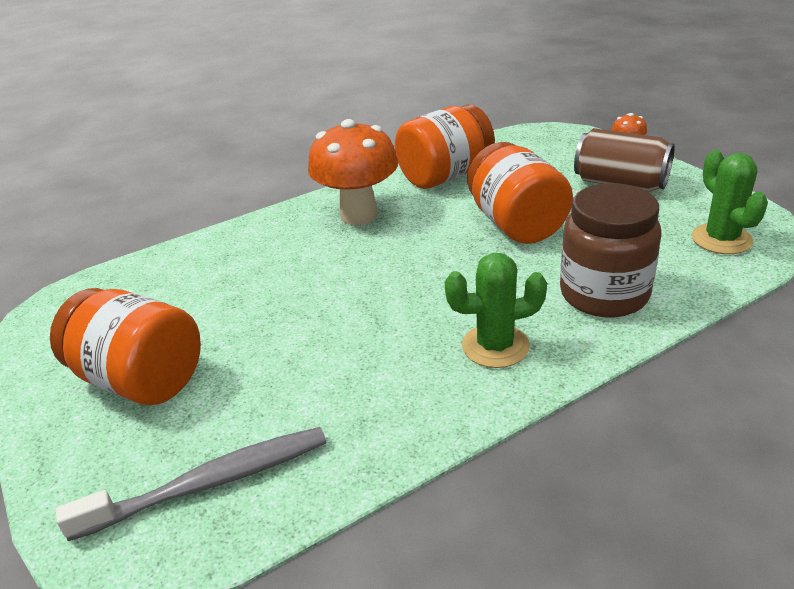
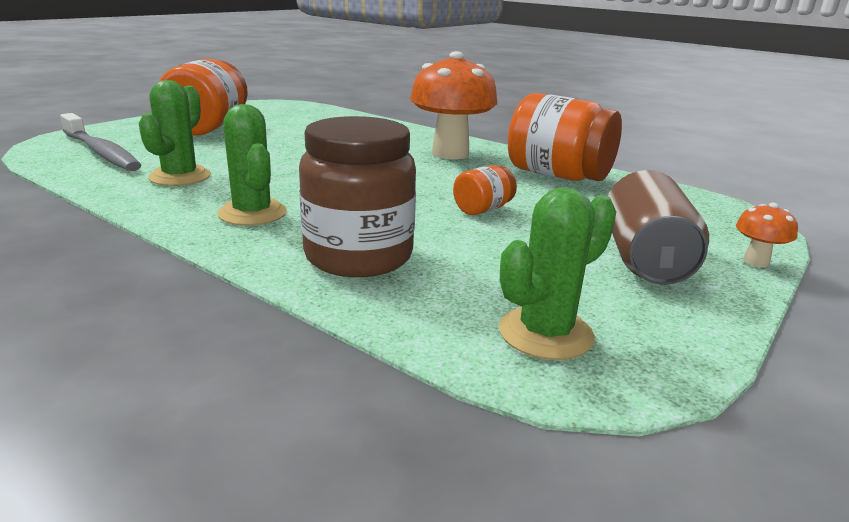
camera: 65 degrees right, 10 degrees down
(359, 399) = (180, 177): none -> green cactus
(516, 224) = (483, 209): orange jar -> orange jar, size x0.48

